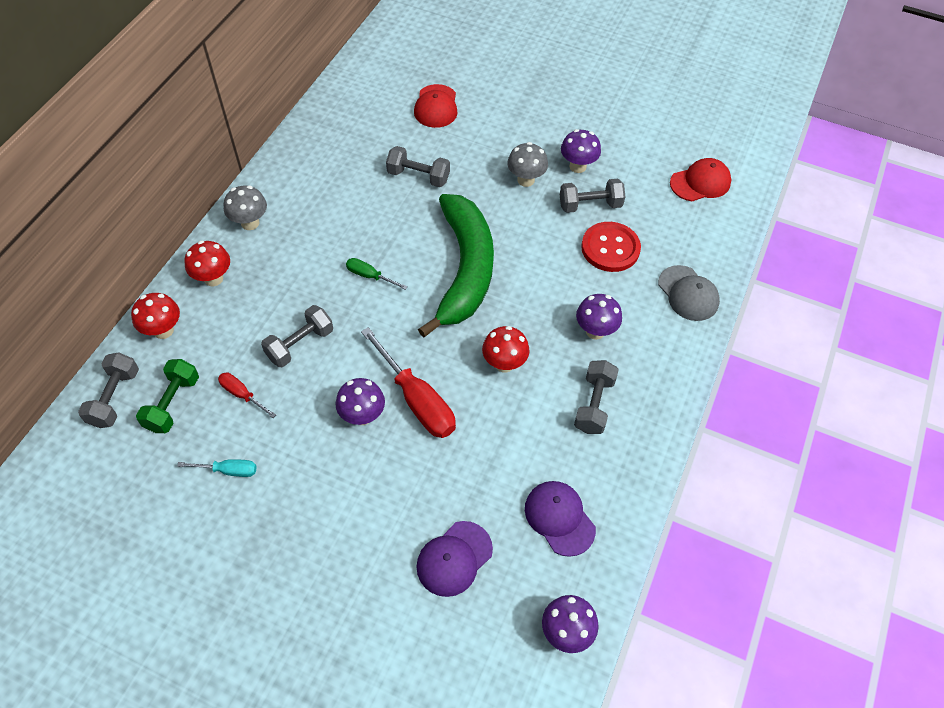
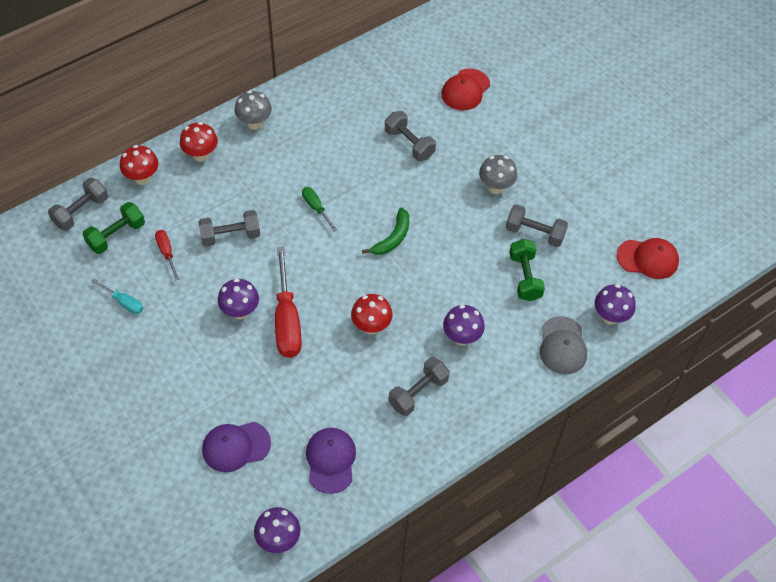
camera: 30 degrees right, 0 degrees up
(464, 270) = (392, 238): green banana -> green banana, size x0.43
(577, 166) = (549, 195): purple mushroom -> purple mushroom (610, 317)
(610, 248) = (524, 277): red button -> green dumbbell

